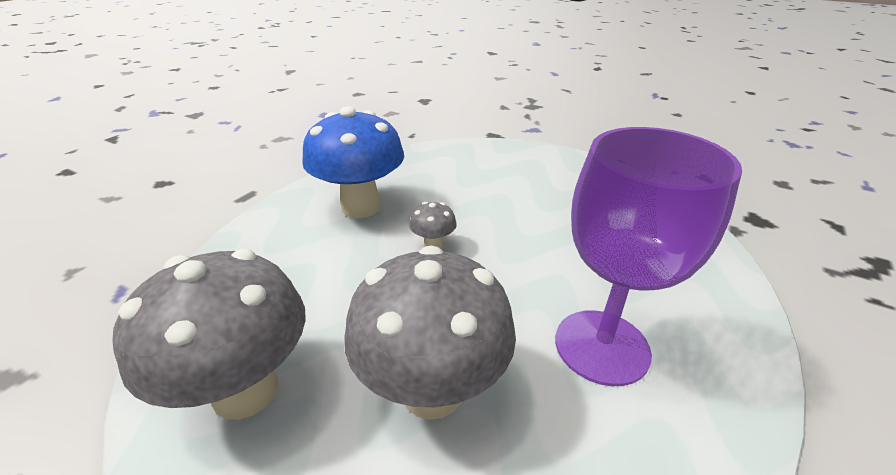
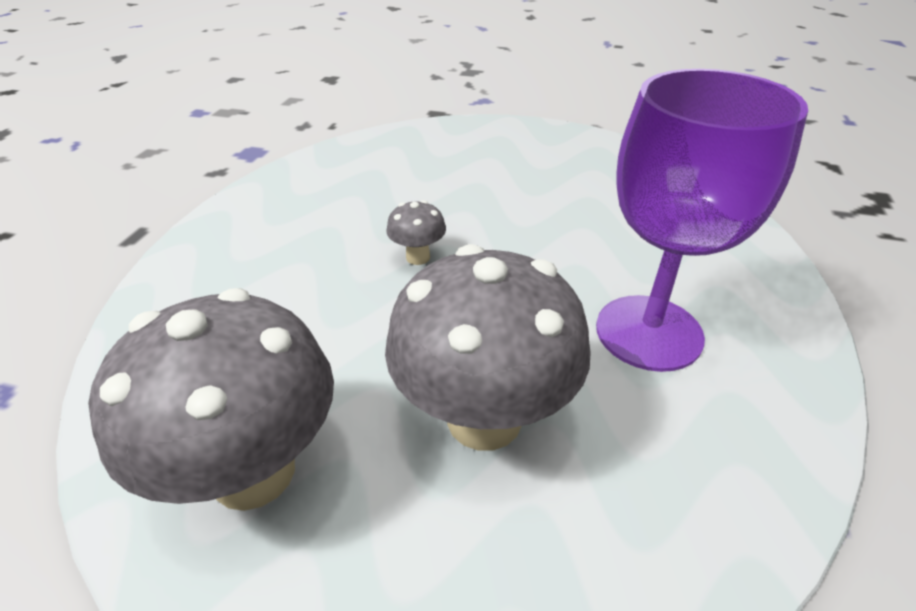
camera: 15 degrees left, 5 degrees up
(361, 207) = (305, 225): blue mushroom -> none

